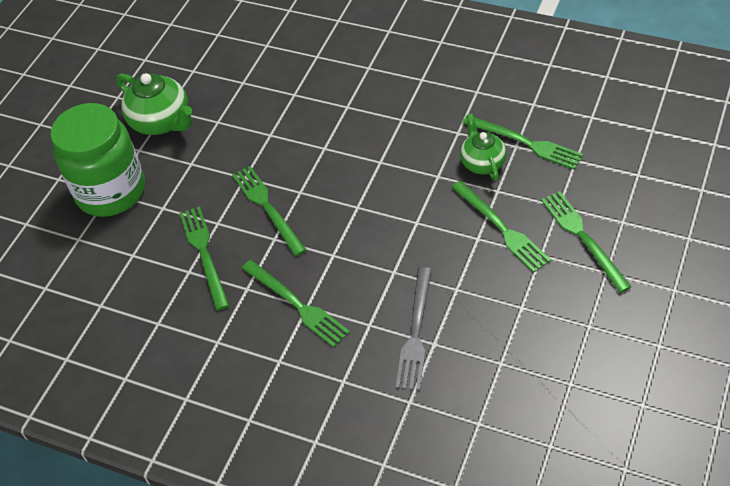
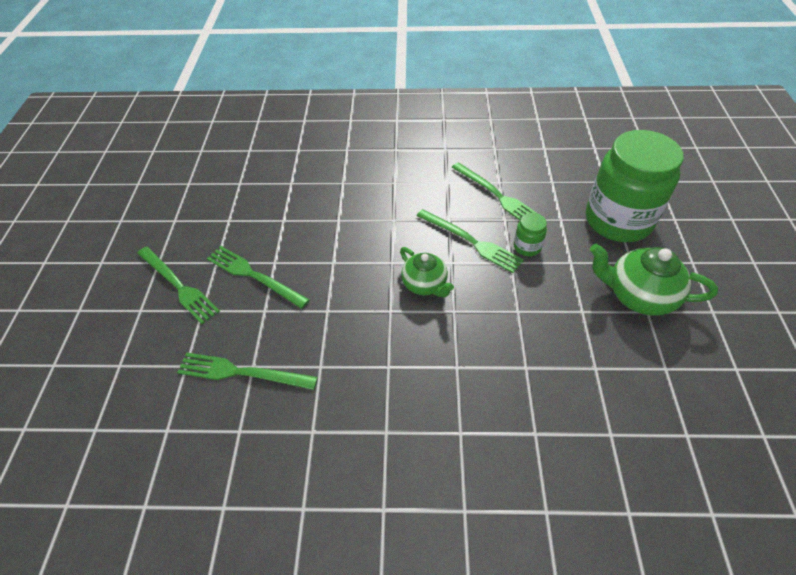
camera: 155 degrees right, 0 degrees up
(218, 188) = (527, 247): none -> green jar
(297, 304) = (402, 181): green fork -> none
(416, 332) = (306, 186): grey fork -> none
(482, 162) = (285, 336): green teapot -> green teapot (425, 284)

